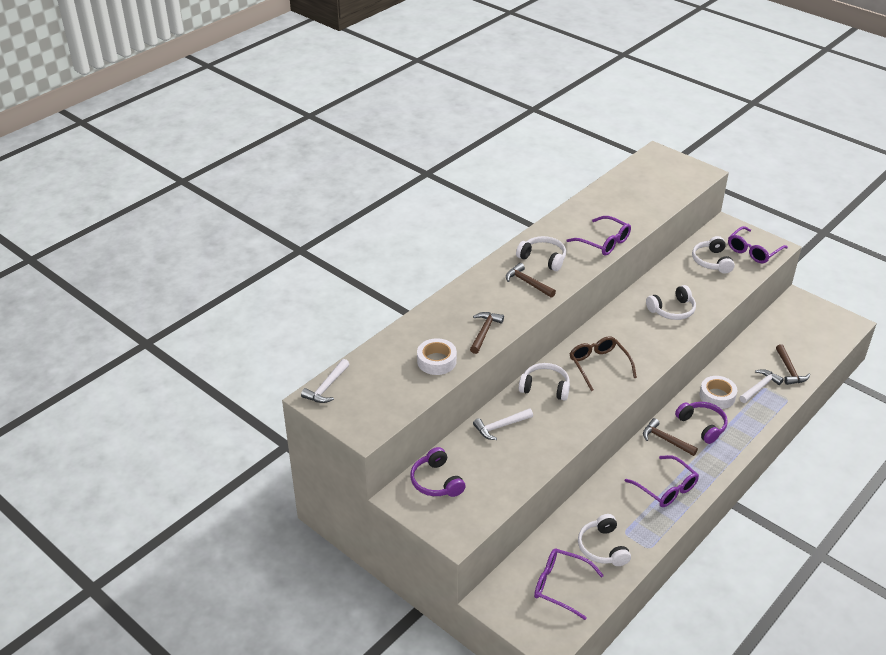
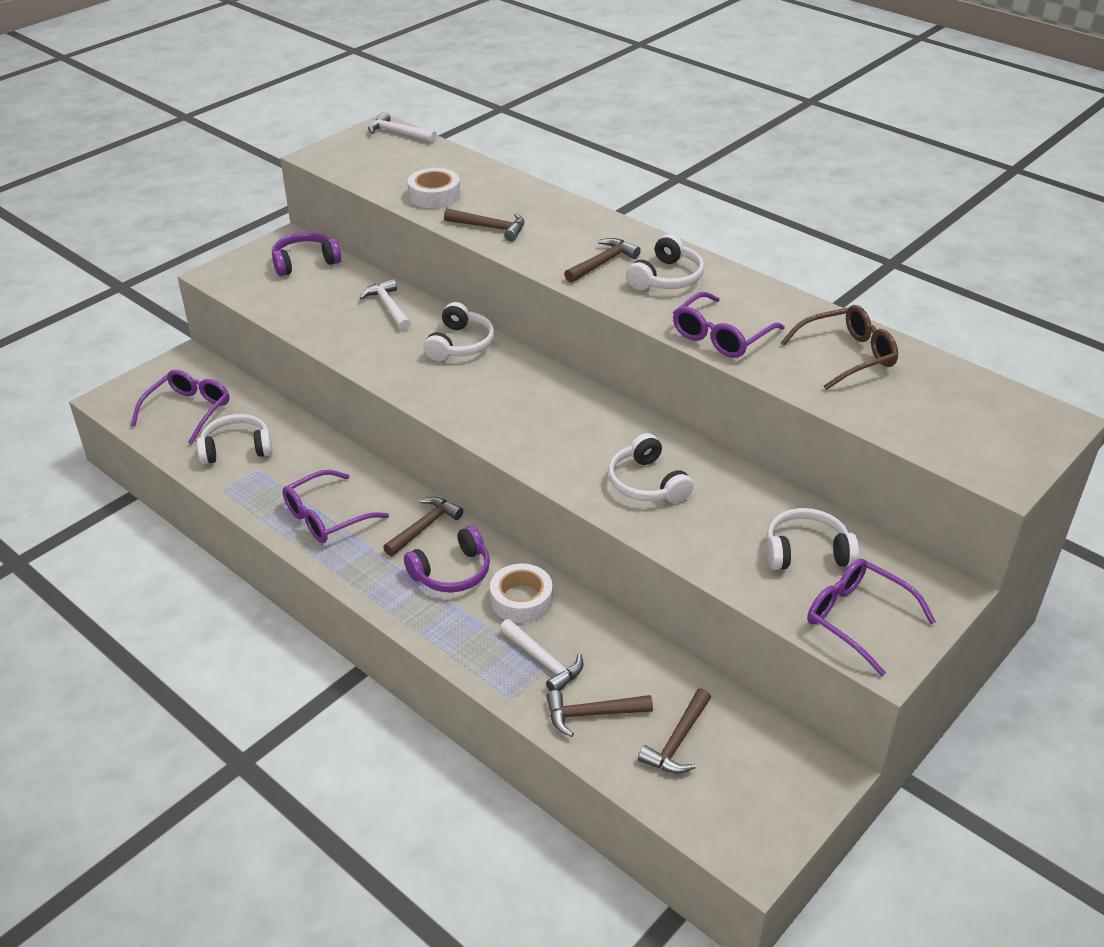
camera: 90 degrees right, 0 degrees up
(599, 365) = (504, 394): brown glasses -> brown glasses (847, 356)
(796, 342) = (677, 741): none -> brown hammer

